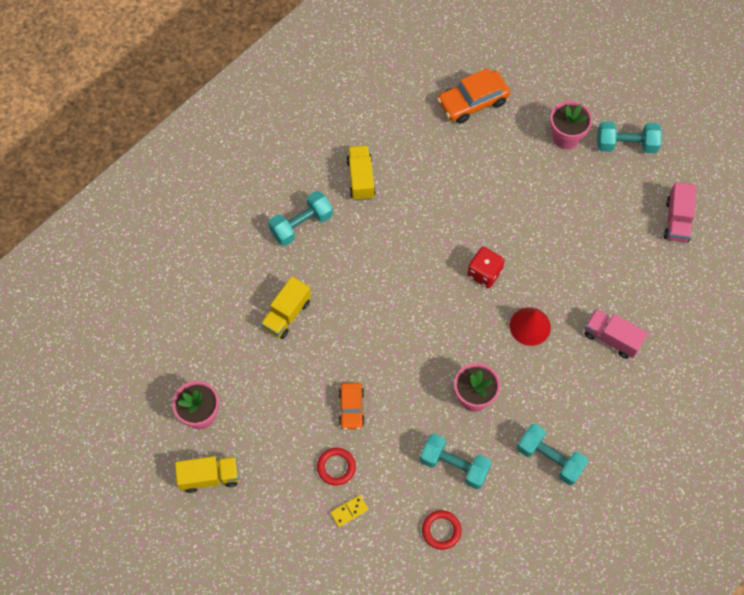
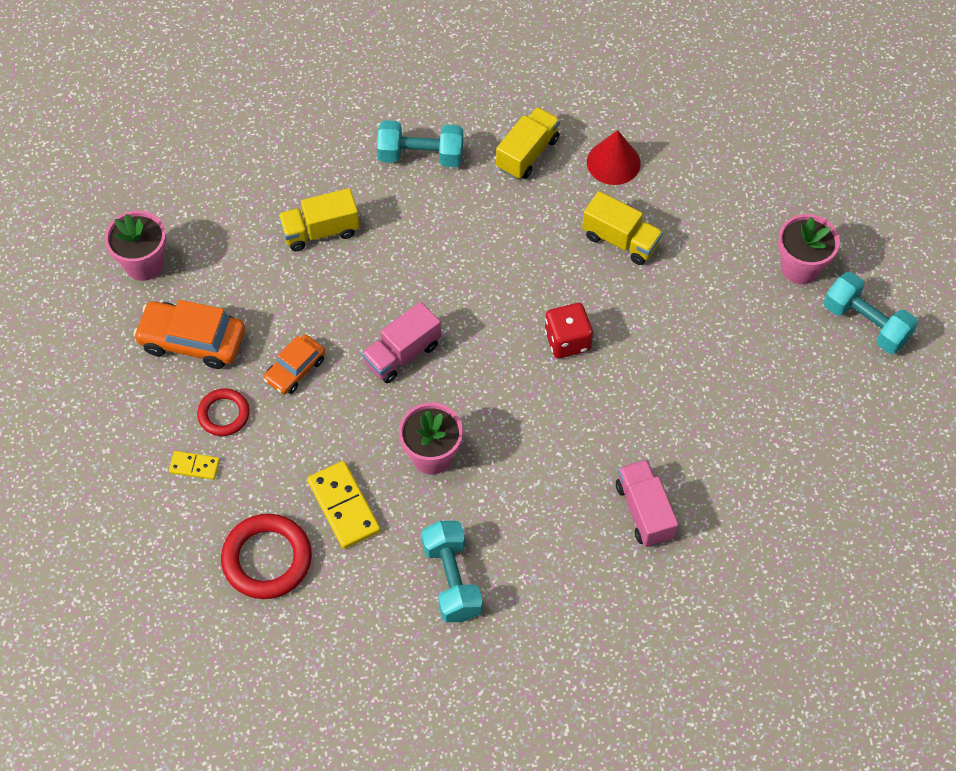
camera: 40 degrees right, 5 degrees down
(209, 477) = (95, 328): yellow truck -> yellow truck (620, 240)
(441, 530) = (267, 559): red ring -> red ring, size x1.66
(454, 465) = (344, 506): turquoise dumbbell -> yellow domino
(473, 102) = (728, 159): orange car -> orange car (192, 340)
(530, 326) = (564, 430): red cone -> red cone (613, 162)
(677, 220) = (847, 445): pink truck -> pink truck (402, 354)

